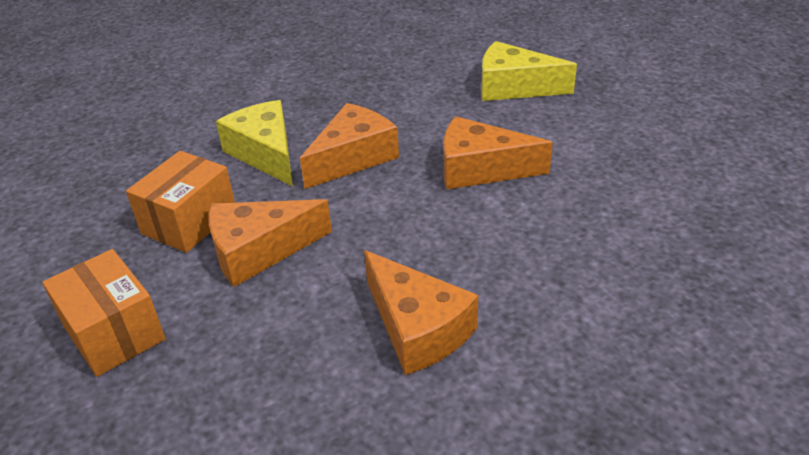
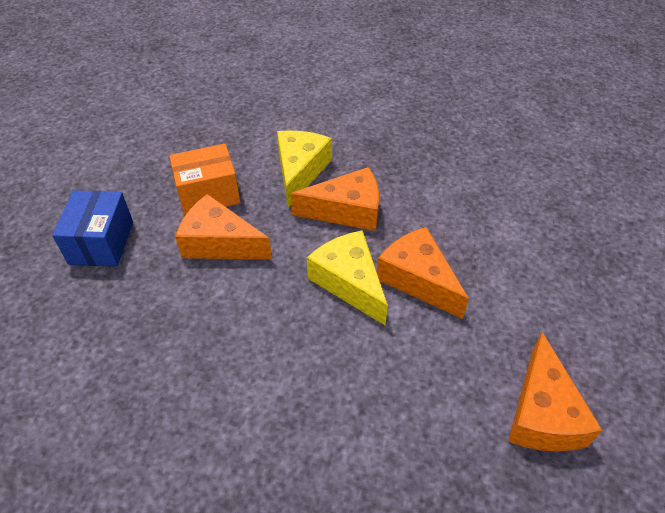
camera: 40 degrees right, 10 degrees up
(114, 332) = (101, 242): orange box -> blue box
(417, 328) = (239, 368): orange cheese -> orange cheese (542, 413)
(514, 87) = (529, 224): yellow cheese -> yellow cheese (349, 282)

